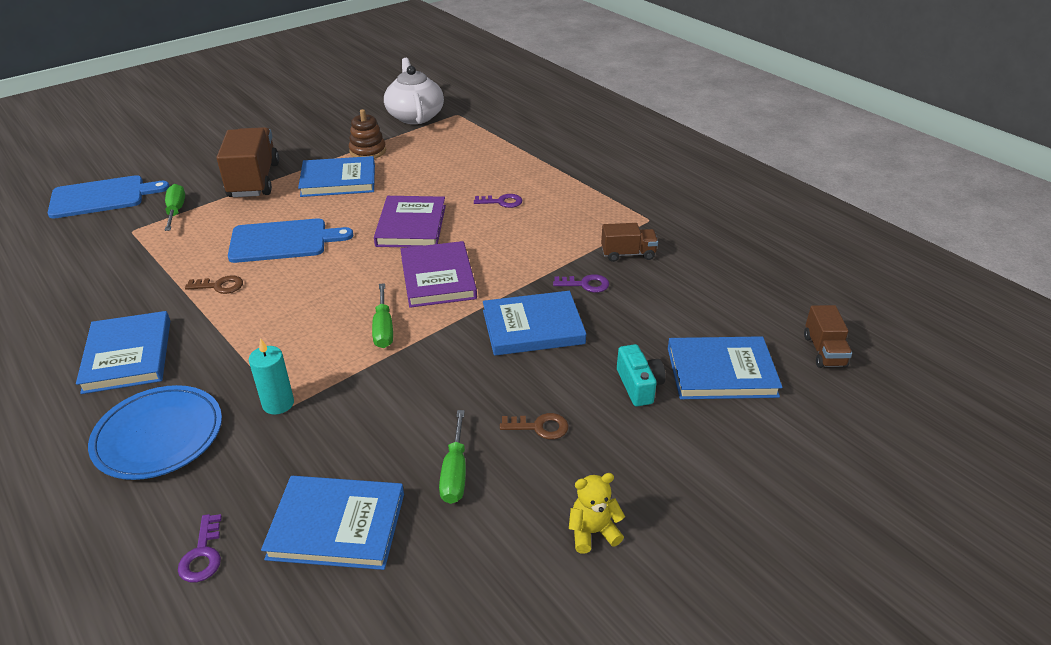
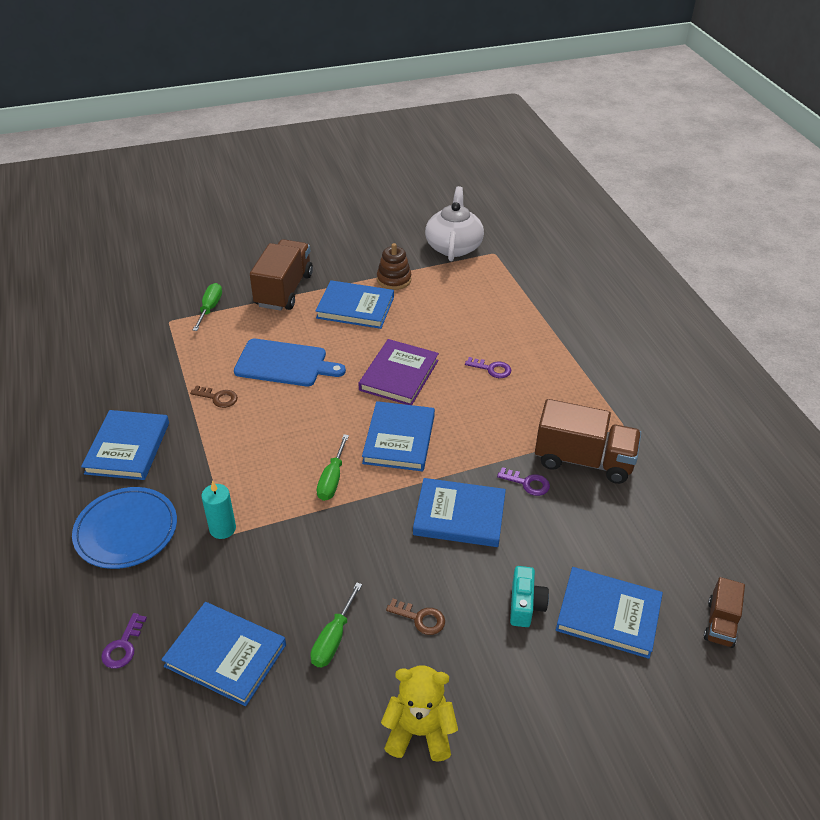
camera: 20 degrees right, 5 degrees up
(102, 197) = (157, 279): blue cutting board -> none
(438, 278) = (399, 439): purple book -> blue book
(593, 532) = (419, 732): yellow teddy bear -> yellow teddy bear, size x1.51
(628, 254) = (583, 460): brown truck -> brown truck, size x1.87

